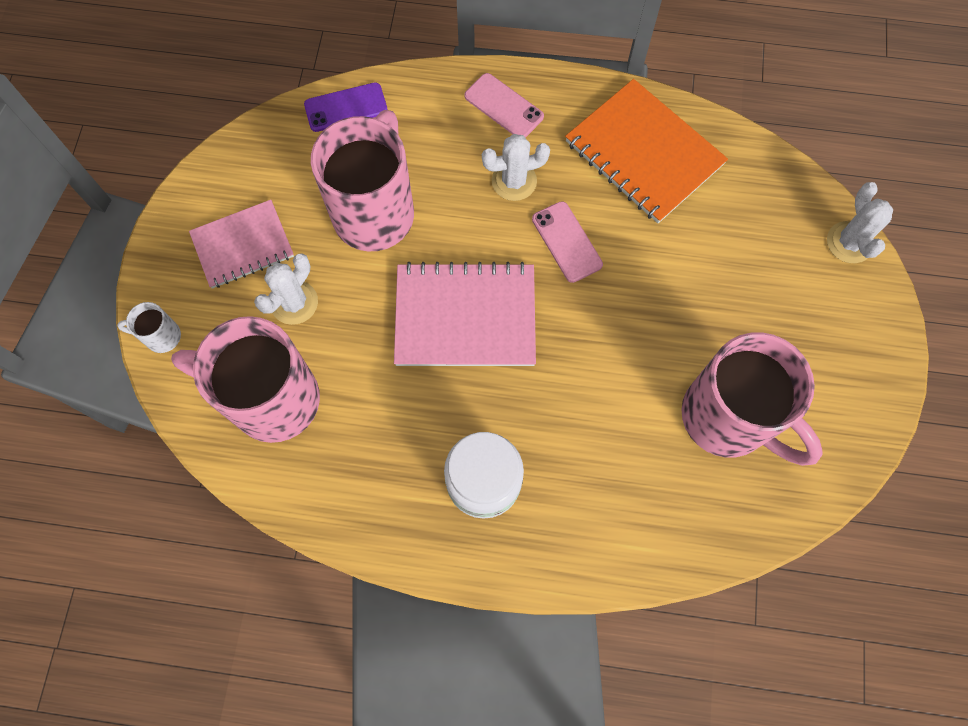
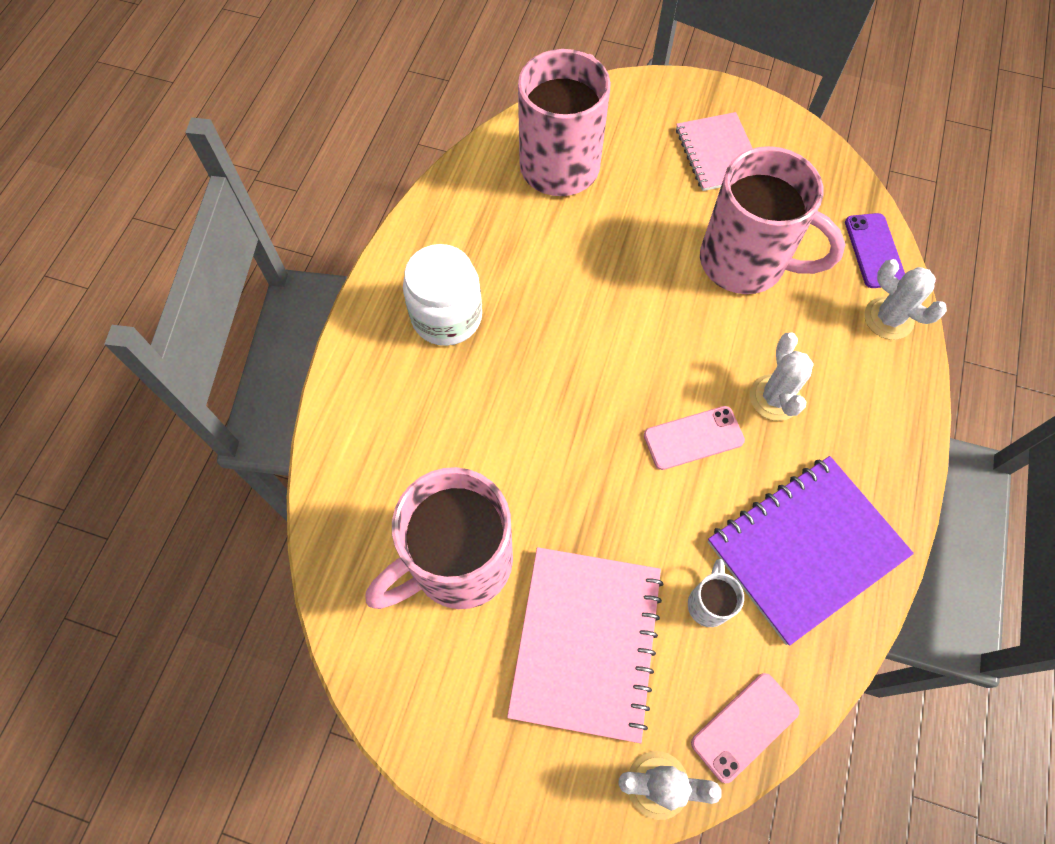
camera: 100 degrees right, 5 degrees down
(161, 336) = (634, 92): white mug -> white mug (708, 603)
(294, 302) = (653, 188): white cactus -> white cactus (888, 318)
(465, 317) = (617, 326): pink notebook -> pink notebook (585, 642)
(504, 106) = (875, 404): pink phone -> pink phone (745, 727)
(644, 153) = (806, 549): orange notebook -> purple notebook

